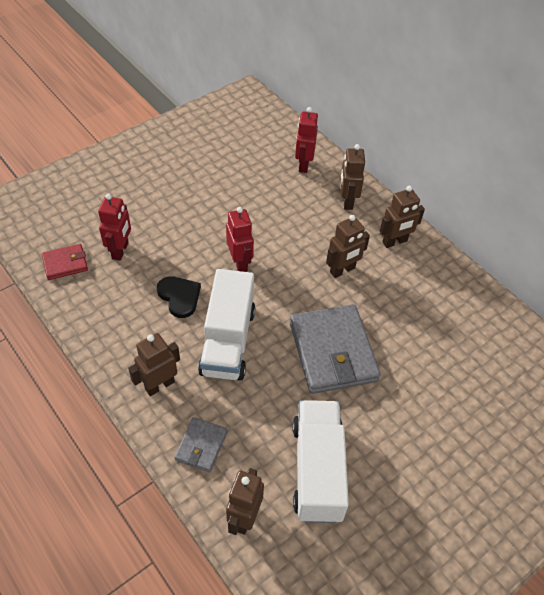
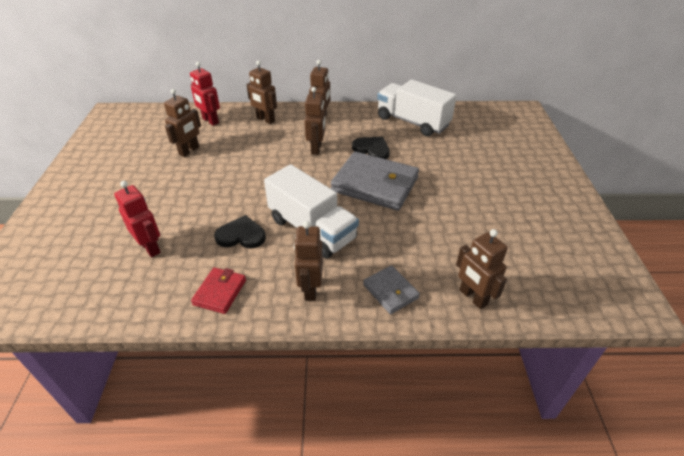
camera: 50 degrees left, 10 degrees down
(65, 263) = (113, 291): red wallet -> red wallet (220, 292)
(240, 263) = (251, 189): red robot -> none
(248, 184) = (189, 151): none -> brown robot
(317, 470) = (462, 239): white truck -> white truck (412, 122)
(386, 316) = (372, 149): none -> black heart

